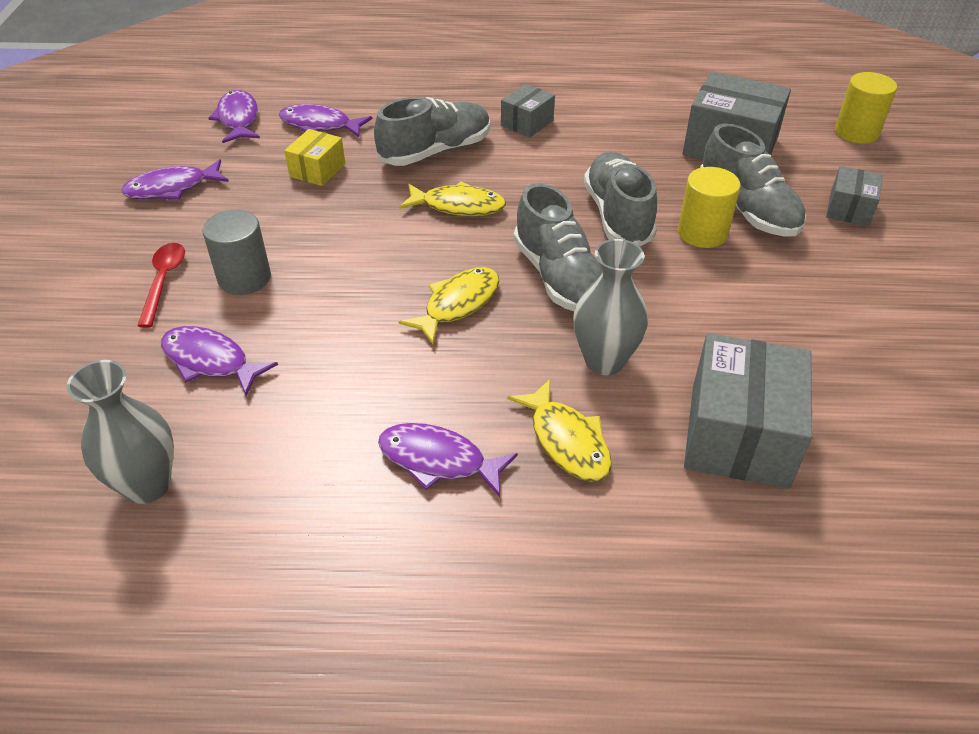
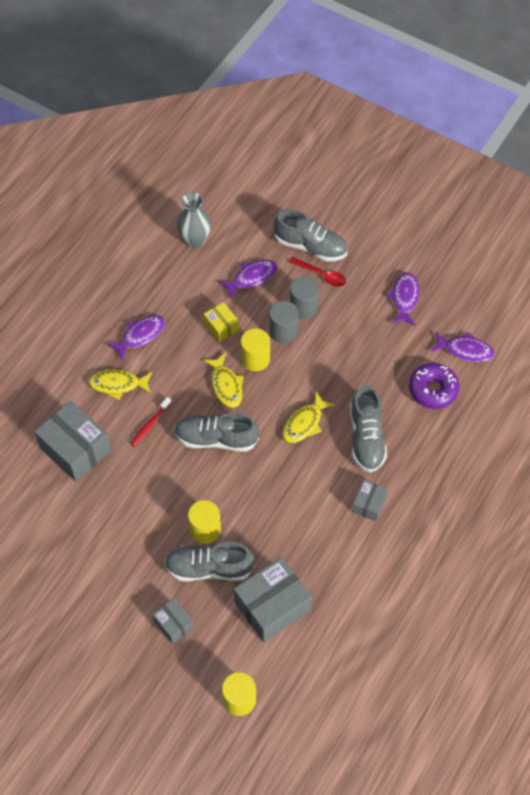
camera: 120 degrees right, 15 degrees up
(308, 282) = (283, 331): none -> grey cylinder
(317, 170) = (382, 370): yellow box -> yellow box (221, 327)
(319, 125) = (433, 390): purple fish -> purple donut
(383, 292) = (255, 359): none -> yellow cylinder
(527, 123) = (369, 504): grey box -> grey box turned 45 degrees clockwise
(604, 361) = (150, 425): grey vase -> red toothbrush
(618, 215) = (246, 497): grey shoe -> grey shoe (310, 246)

